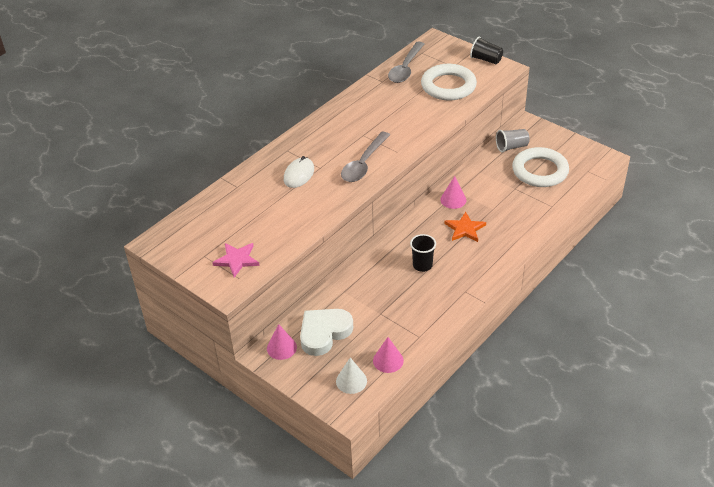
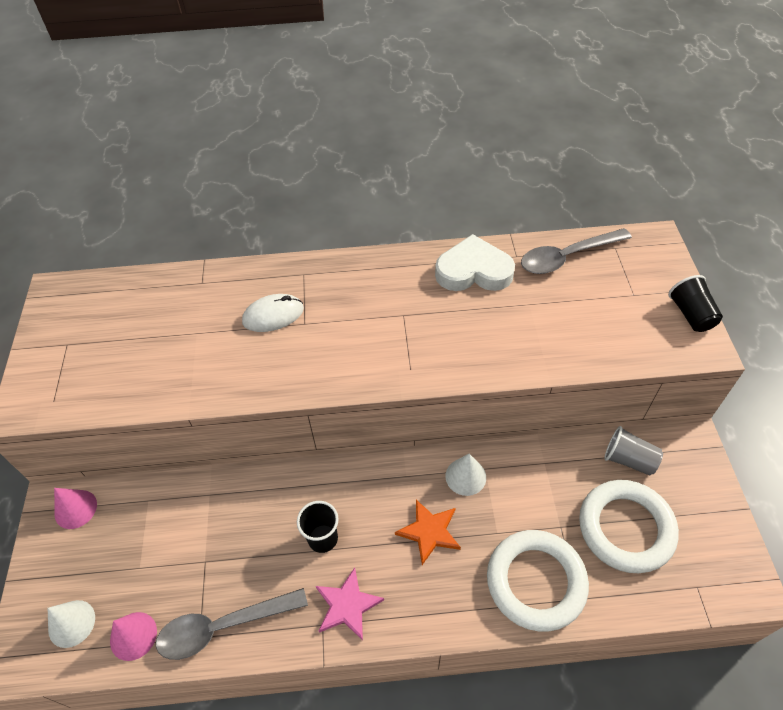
camera: 45 degrees right, 10 degrees up
(237, 260) = (81, 376): pink star -> pink star (347, 605)
(324, 333) = (128, 530): white heart -> white heart (473, 271)
(364, 164) = (353, 356): grey spoon -> grey spoon (223, 626)
(448, 86) = (590, 320): white ring -> white ring (536, 582)
(453, 200) = (465, 476): pink cone -> white cone

